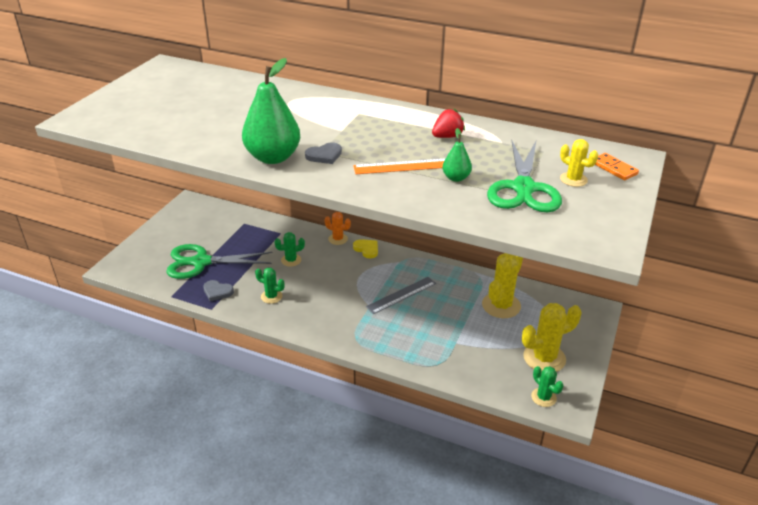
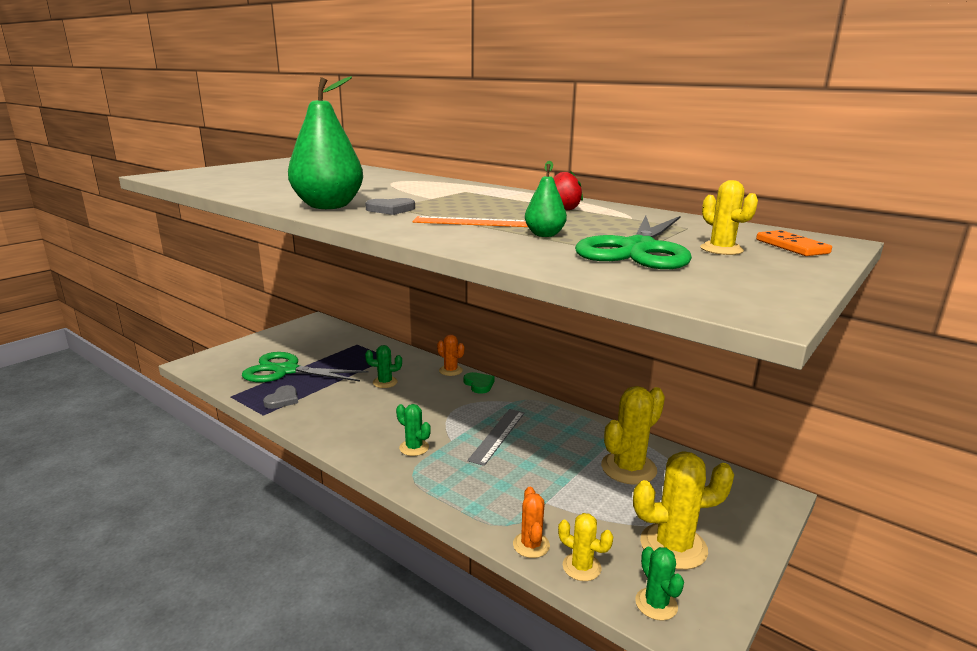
camera: 15 degrees right, 15 degrees down
(217, 292) = (282, 399): grey heart -> grey heart turned 105 degrees counterclockwise
(271, 296) = (339, 413): green cactus -> green cactus (414, 448)
(367, 249) = (479, 384): yellow heart -> green heart
(401, 295) = (497, 435): grey ruler -> grey ruler turned 45 degrees counterclockwise
(458, 375) = (531, 545): none -> orange cactus
(494, 383) = (581, 567): none -> yellow cactus

